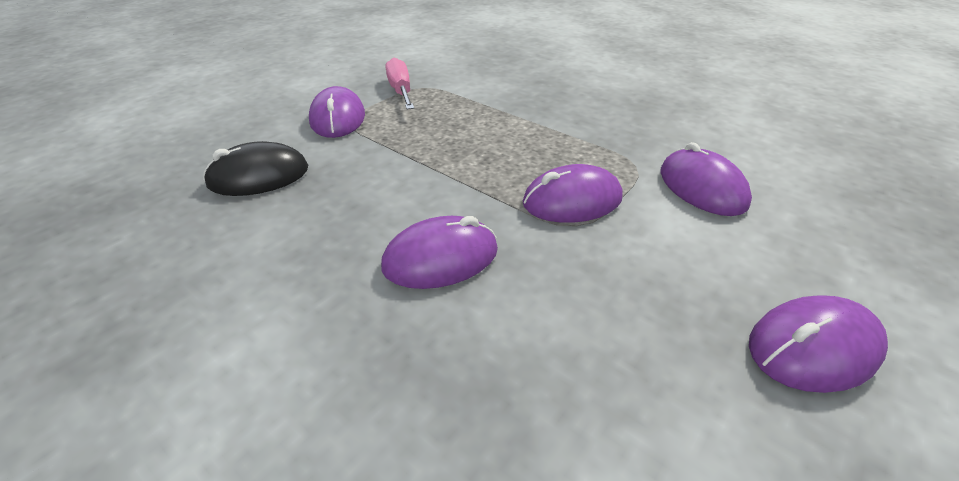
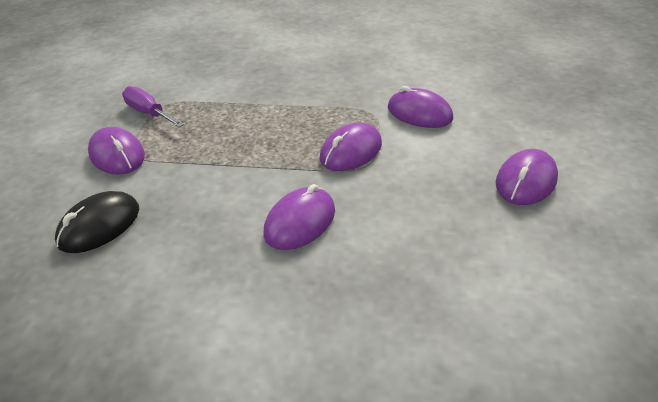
camera: 30 degrees left, 0 degrees up
(401, 91) = (149, 113): pink screwdriver -> purple screwdriver

